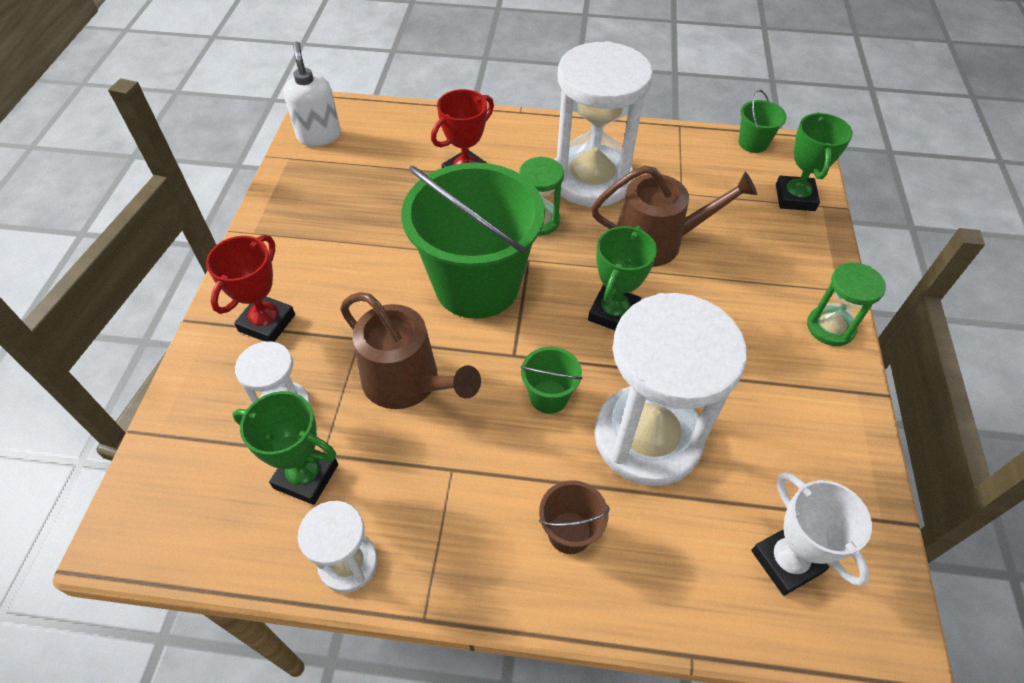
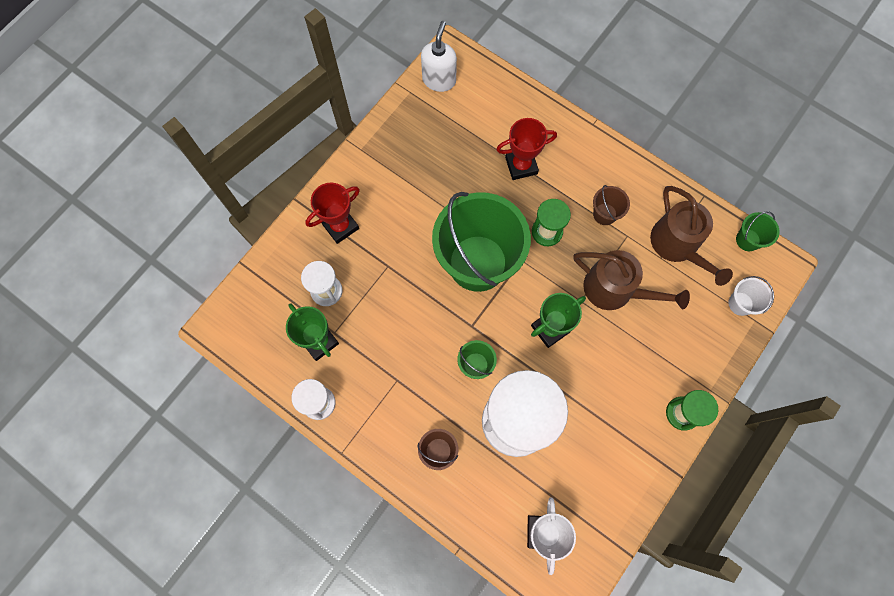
camera: 30 degrees right, 20 degrees up
(407, 382) = (400, 311): brown watering can -> brown watering can (677, 245)
(591, 179) = (604, 214): white hourglass -> brown bucket
(795, 197) = (740, 303): green trophy -> white bucket

